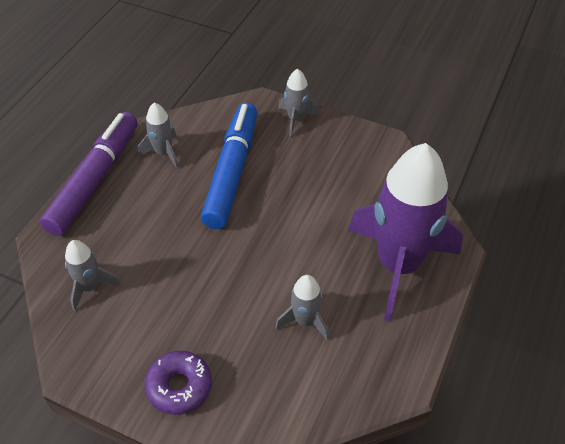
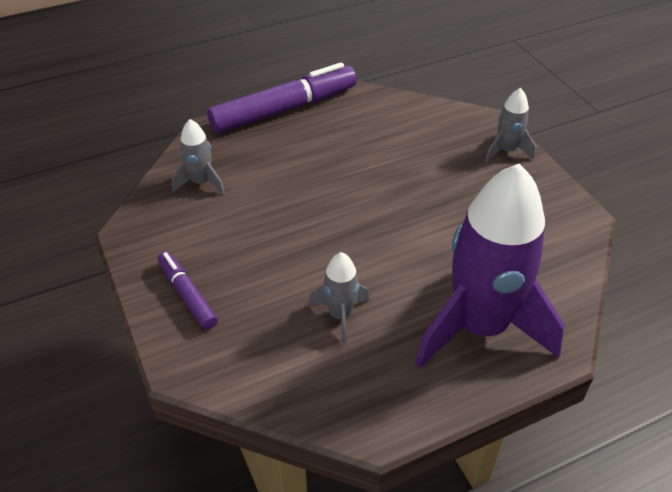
camera: 40 degrees right, 5 degrees down
(163, 153) = (358, 117): grey rocket -> none
(179, 386) = (187, 295): purple donut -> purple marker
(232, 172) = (401, 162): blue marker -> none

